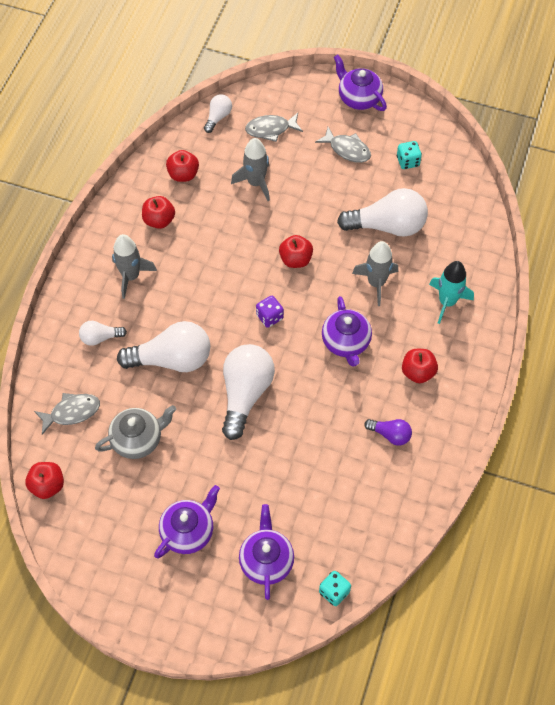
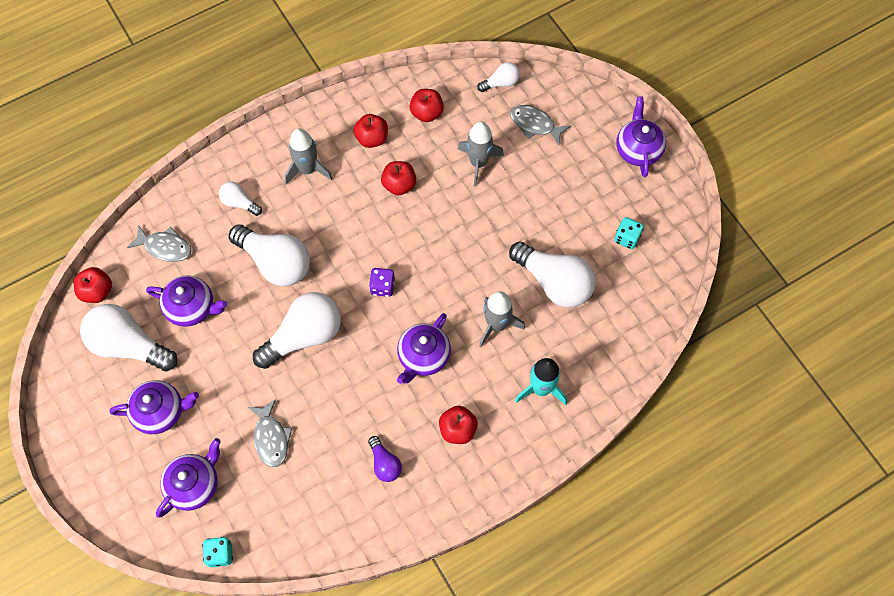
camera: 40 degrees right, 5 degrees up
(114, 504) = (129, 345): none -> white light bulb
(138, 439) = (192, 307): grey teapot -> purple teapot
(295, 259) = (449, 254): red apple -> red apple (399, 185)
(347, 149) = (583, 189): grey fish -> grey fish (271, 438)

